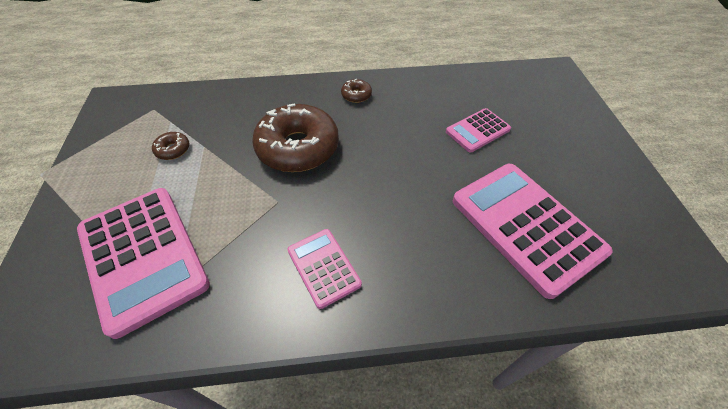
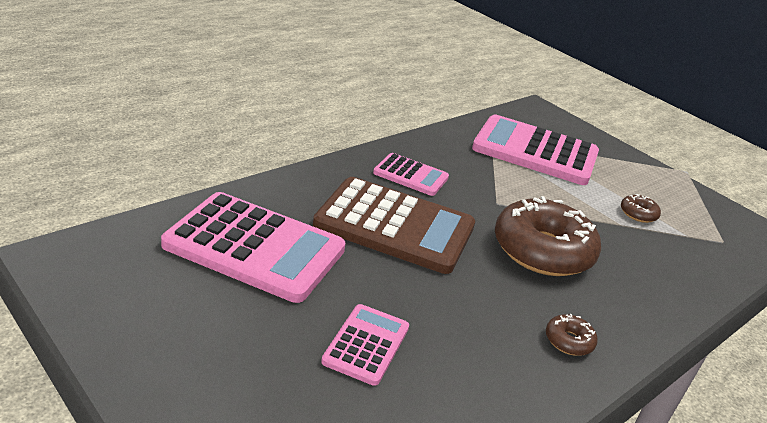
camera: 140 degrees right, 20 degrees down
(394, 208) = (394, 226): none -> brown calculator

